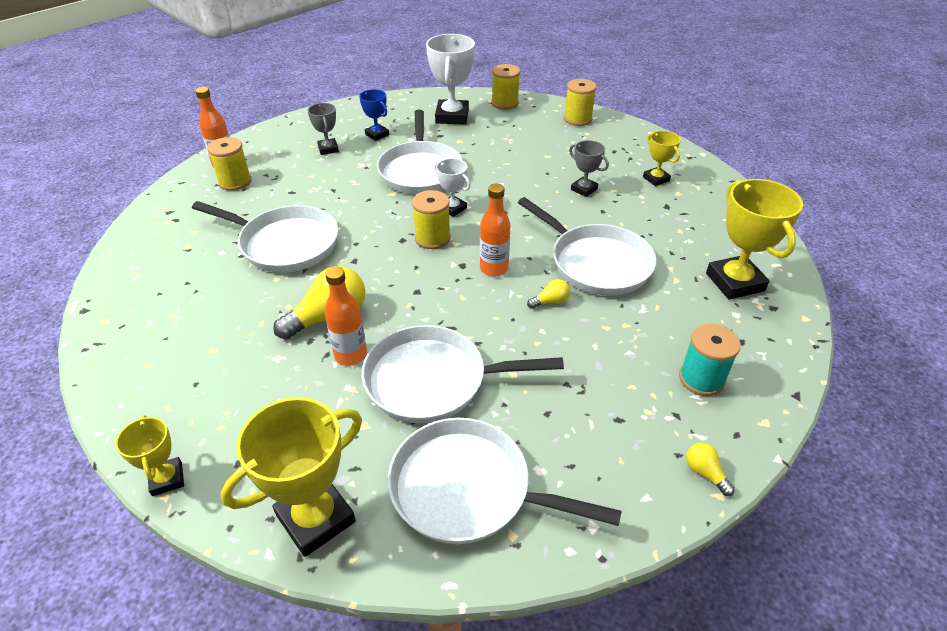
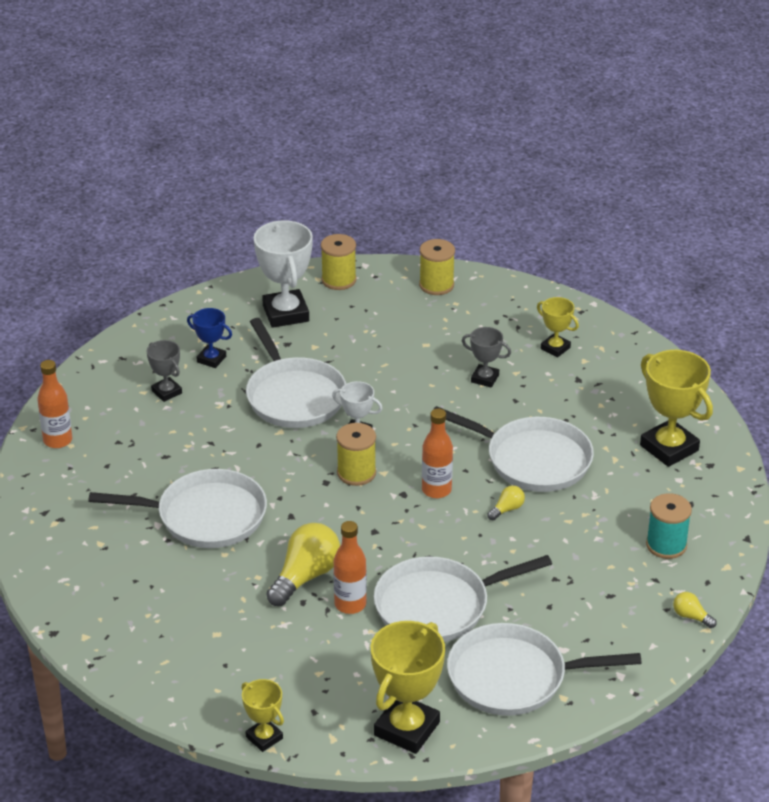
camera: 20 degrees left, 5 degrees down
(235, 182) = (89, 459): yellow spool -> none

